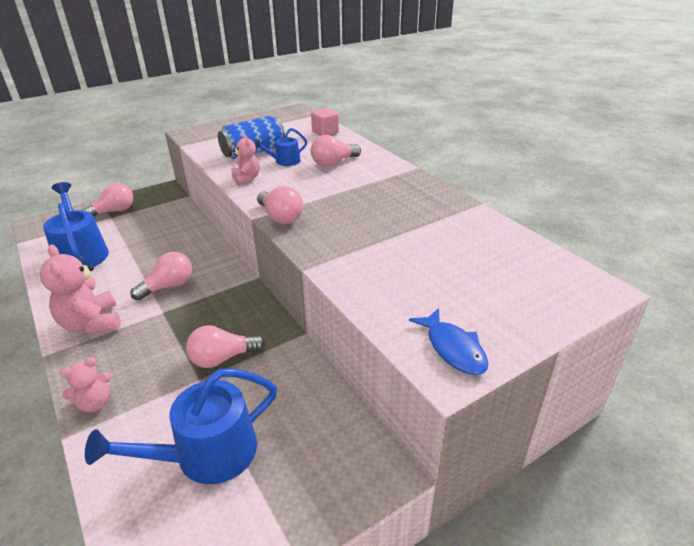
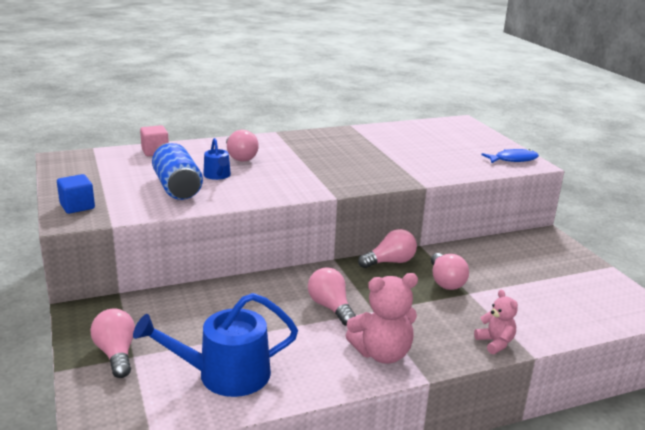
camera: 80 degrees left, 10 degrees down
(206, 454) = (542, 291): blue watering can -> none
(210, 131) = (77, 206): none -> blue cube
(246, 179) = (247, 195): pink teddy bear -> none
(280, 217) = (339, 187): pink light bulb -> pink light bulb (390, 262)

